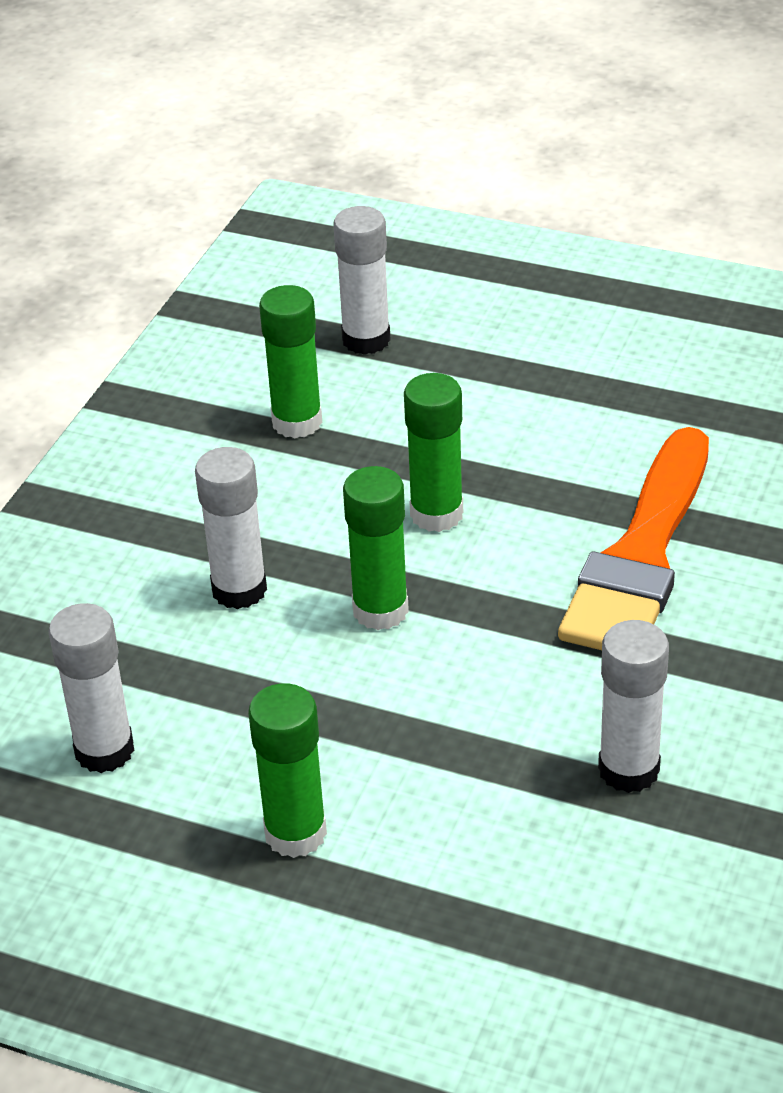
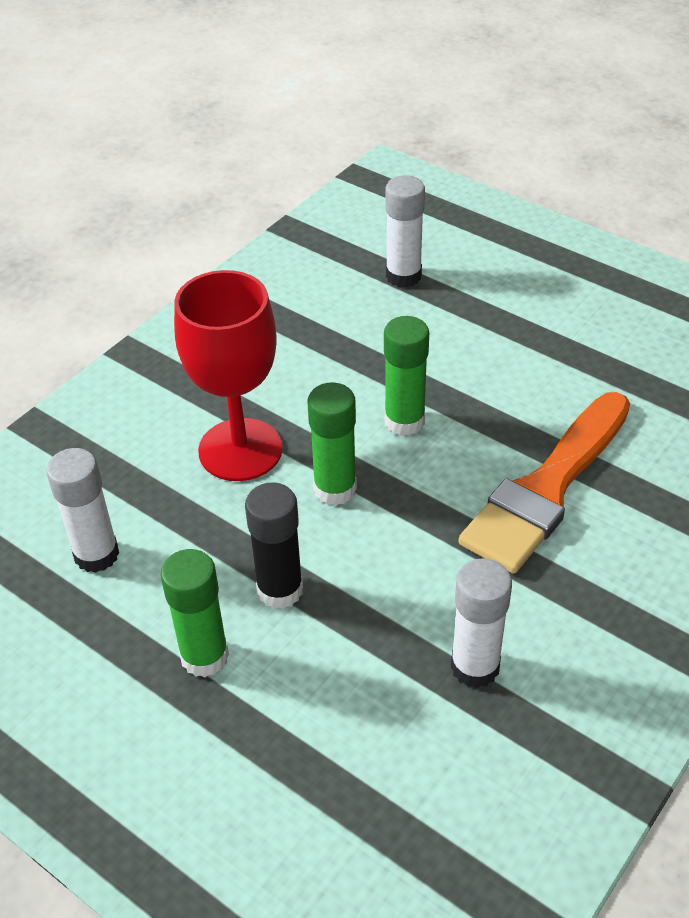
camera: 15 degrees right, 5 degrees up
(239, 590) = (240, 450): white glue stick -> red goblet
(297, 422) = (331, 329): green glue stick -> none
(358, 739) = (280, 590): none -> black glue stick

